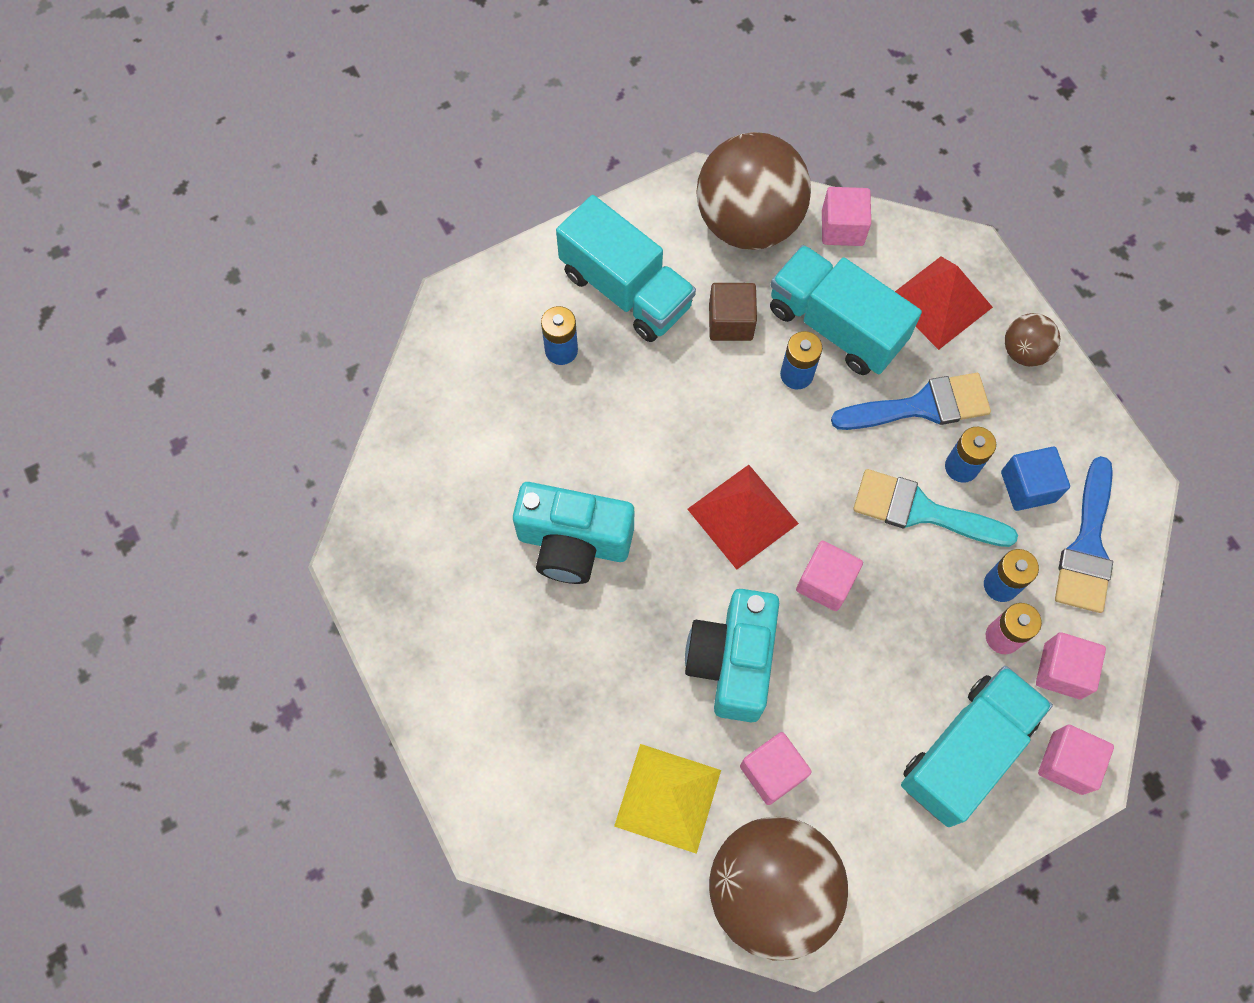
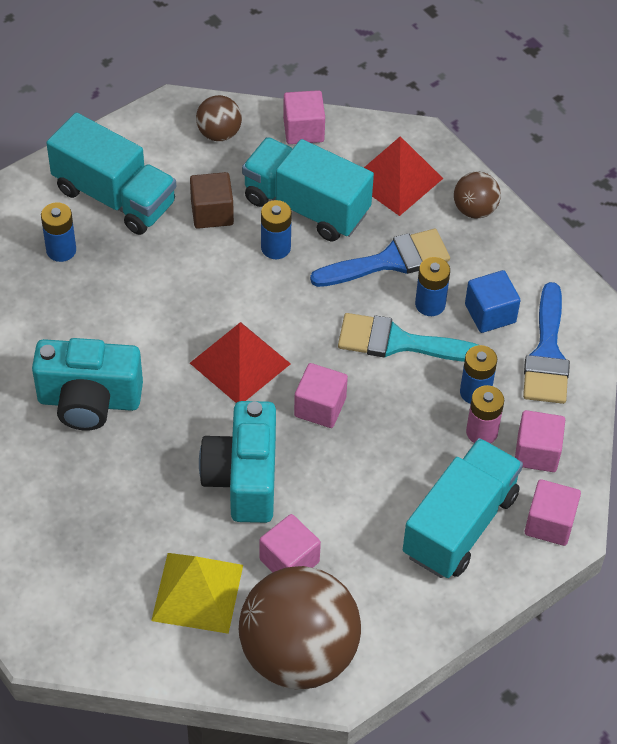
camera: 10 degrees left, 15 degrees down
(748, 222) = (219, 133): brown ball -> brown ball, size x0.46

